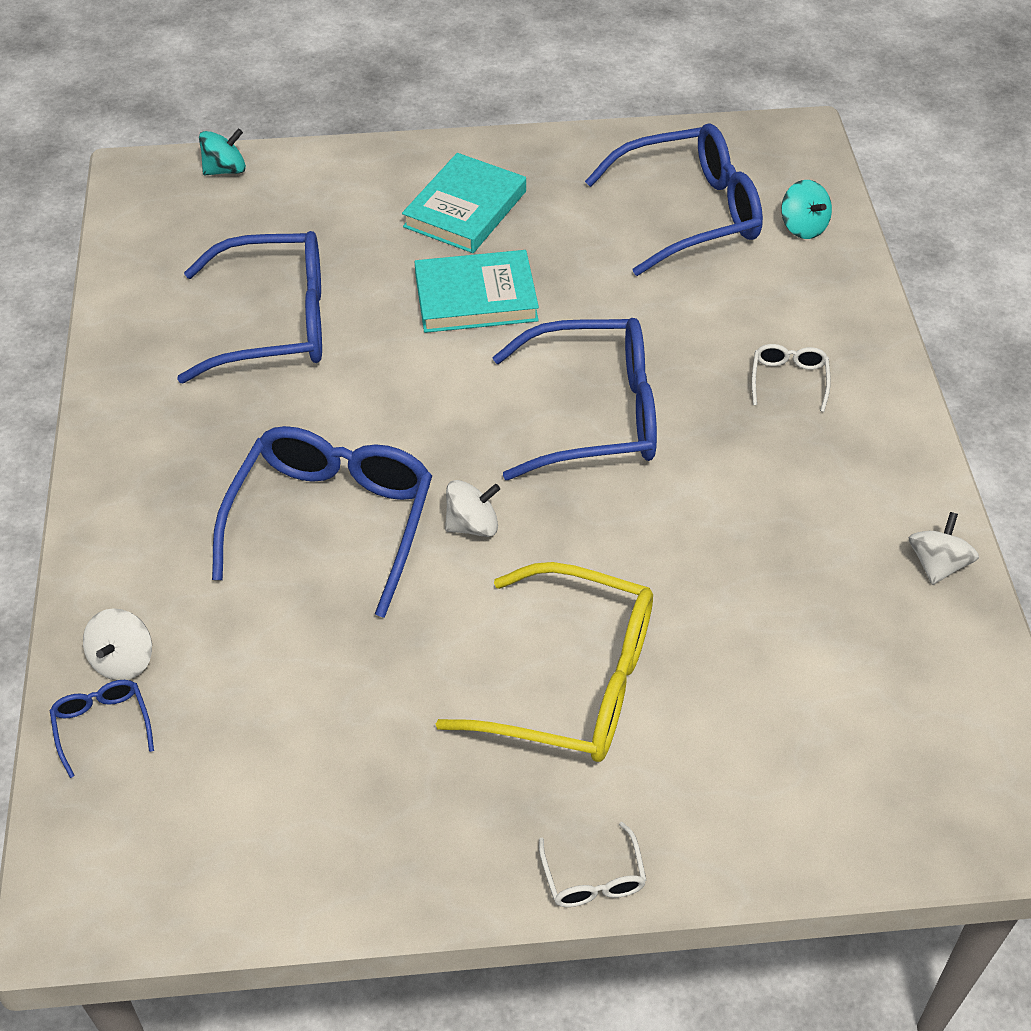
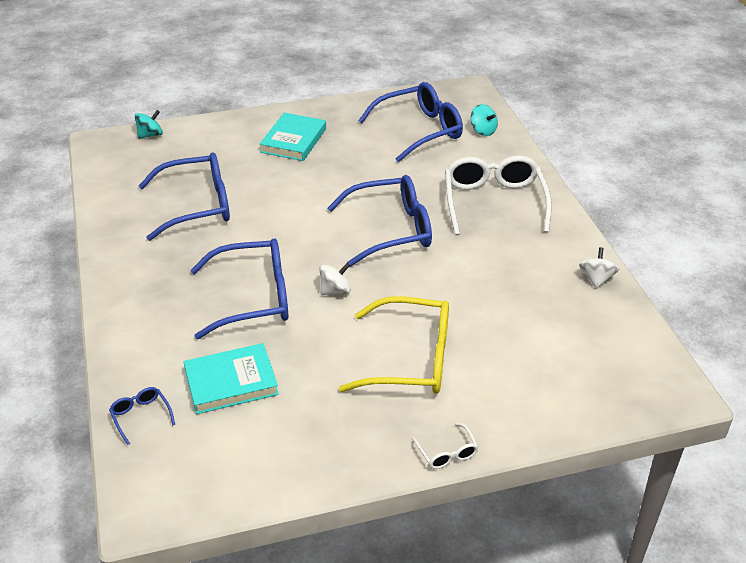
camera: 10 degrees left, 10 degrees down
(123, 660) = (146, 382): white spinning top -> none
(332, 521) = (254, 298): blue glasses -> blue glasses turned 75 degrees clockwise
(476, 297) = (310, 182): turquoise book -> turquoise book (231, 382)
(788, 380) = (494, 202): white glasses -> white glasses, size x2.33

